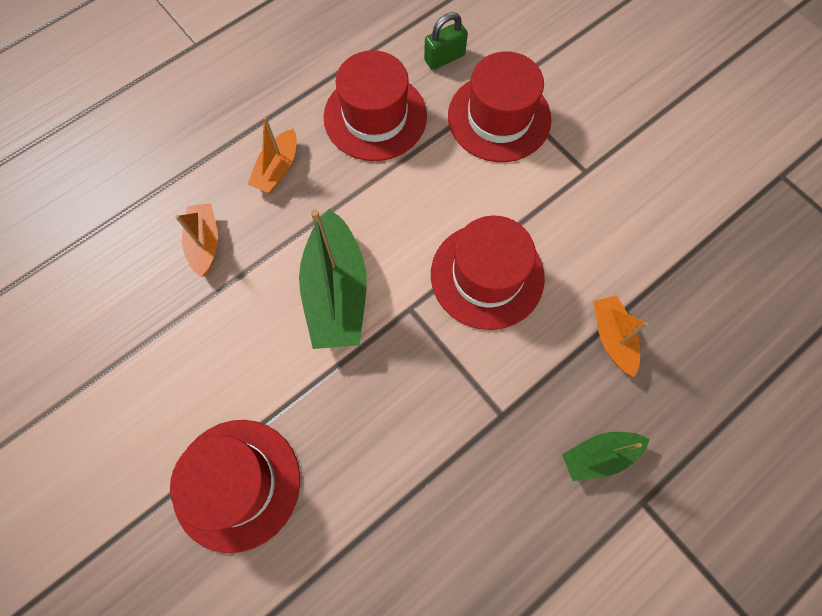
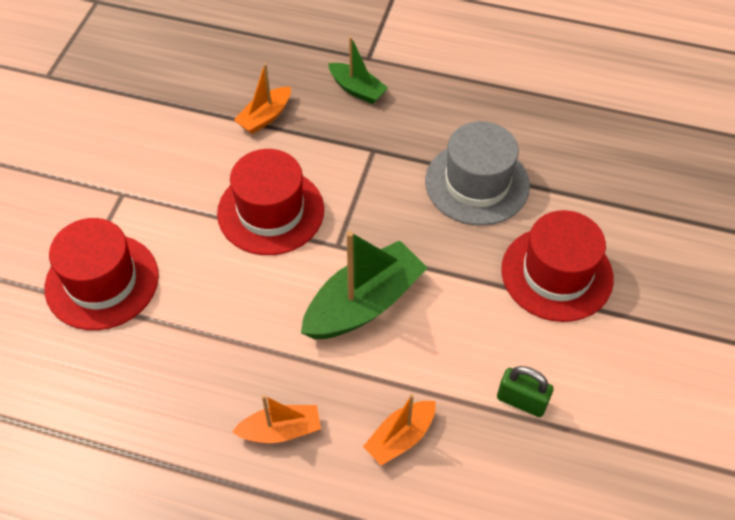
camera: 125 degrees left, 15 degrees down
(375, 116) = (164, 383): red hat -> none
(391, 490) = (477, 183): none -> grey hat
(444, 58) = (51, 365): green padlock -> green padlock (521, 401)

